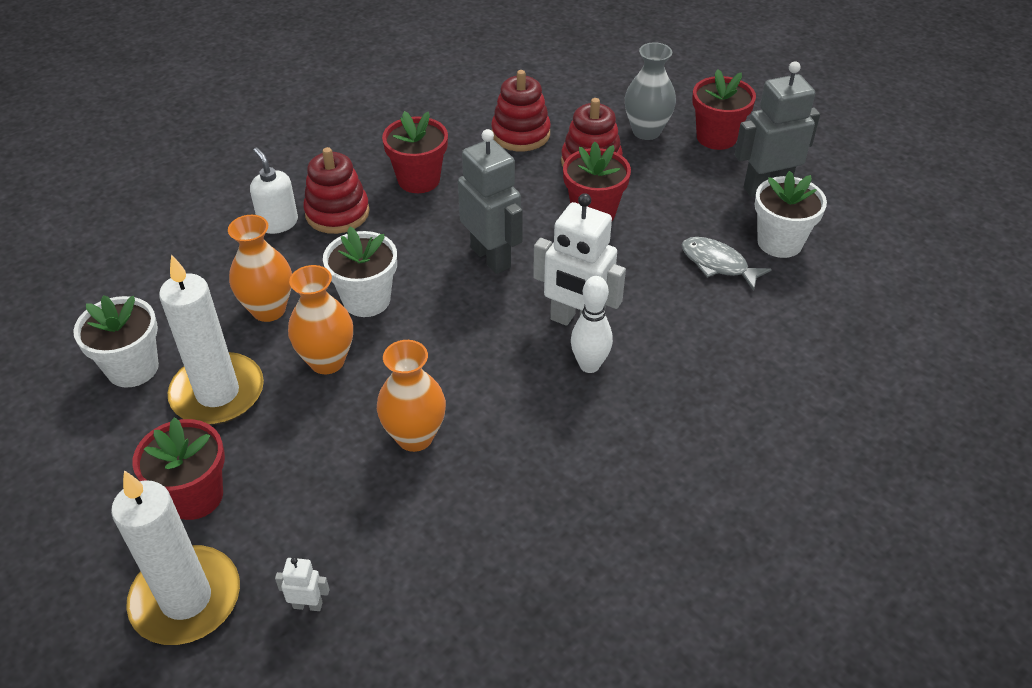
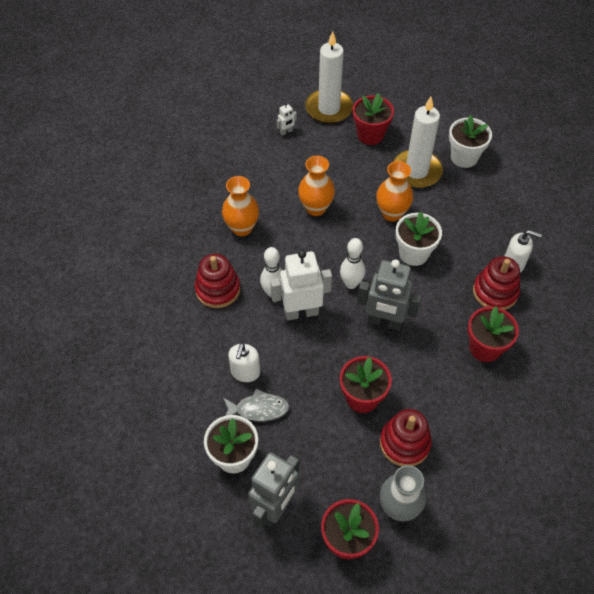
camera: 140 degrees right, 10 degrees up
(269, 309) = (449, 218): orange vase -> orange vase (242, 228)
(481, 315) = (351, 283): none -> white bowling pin
(520, 134) = (474, 436): red stacking toy -> red stacking toy (218, 289)
(704, 304) = (245, 372): none -> white soap dispenser

